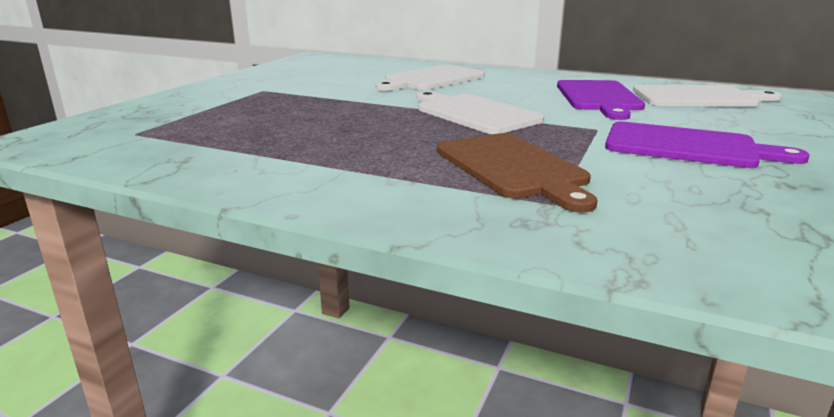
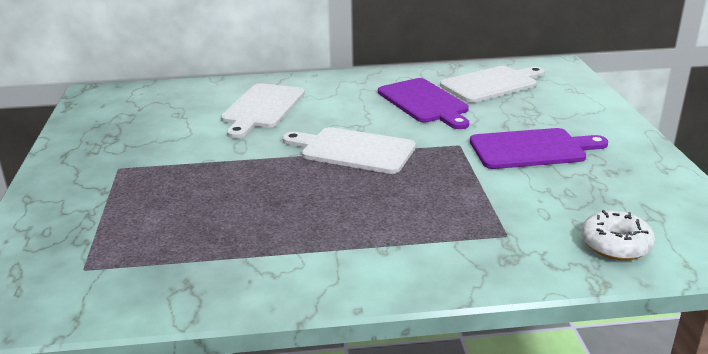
camera: 30 degrees left, 5 degrees up
(512, 168) = (448, 208): brown cutting board -> none
(706, 248) = (615, 245): none -> white donut

